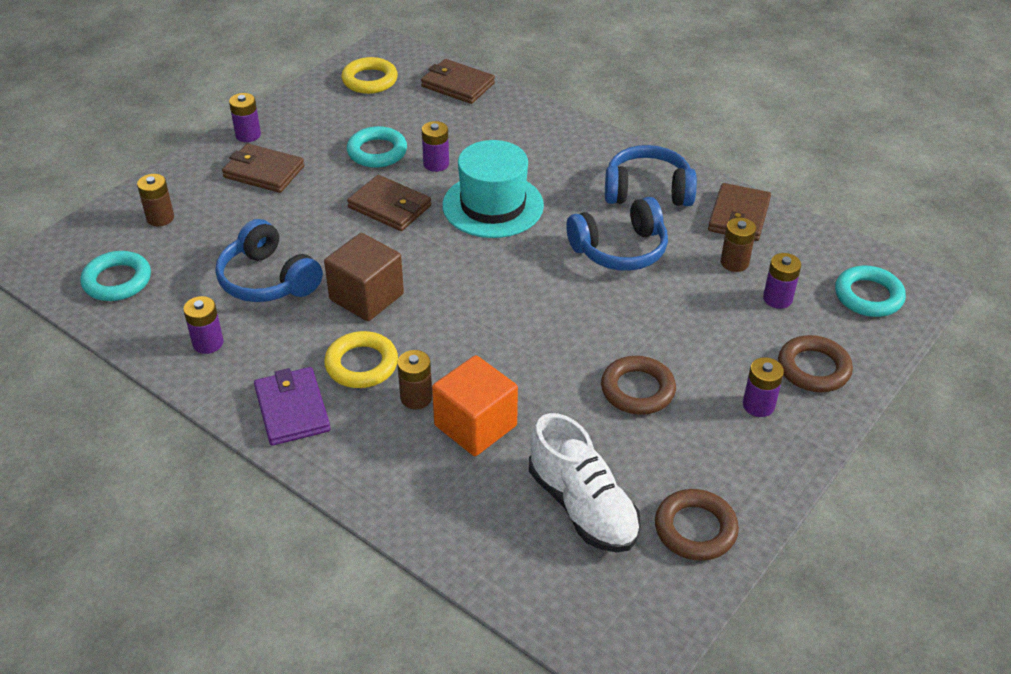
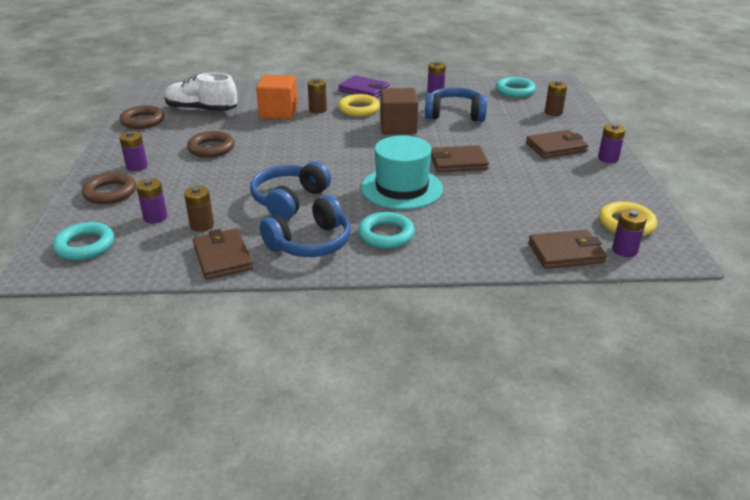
camera: 140 degrees right, 10 degrees down
(377, 152) = (522, 184): turquoise ring -> turquoise ring (386, 235)
(436, 164) = (475, 194): purple battery -> purple battery (624, 250)

